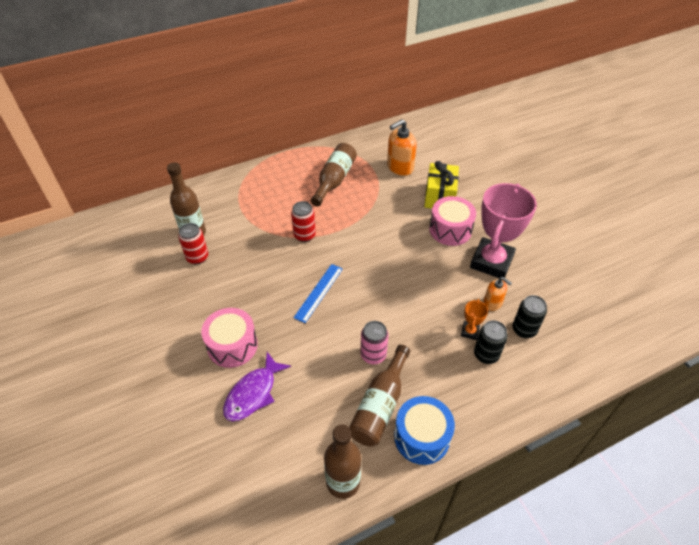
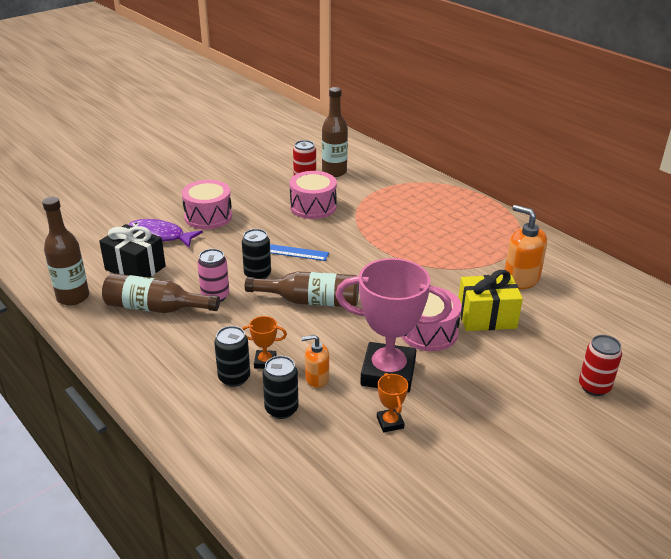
camera: 75 degrees right, 15 degrees down
(251, 260) = (313, 207): none -> pink drum
(304, 235) = (362, 230): red can -> red can (594, 387)
(306, 420) = (135, 268): none -> black gift
(334, 180) = (462, 235): brown bottle -> brown bottle (310, 301)
(349, 319) = (257, 275): none -> black can
(421, 437) = (121, 339): blue drum -> none
(492, 303) = (316, 378): orange soap dispenser -> orange soap dispenser turned 60 degrees clockwise
(541, 272) = (390, 422): none -> orange trophy

